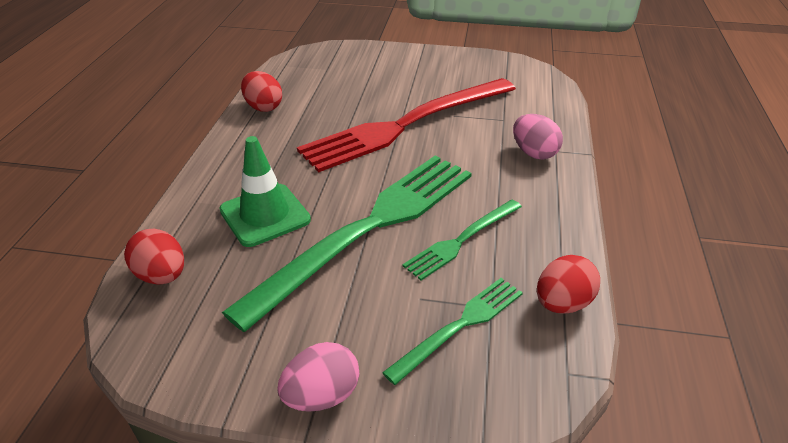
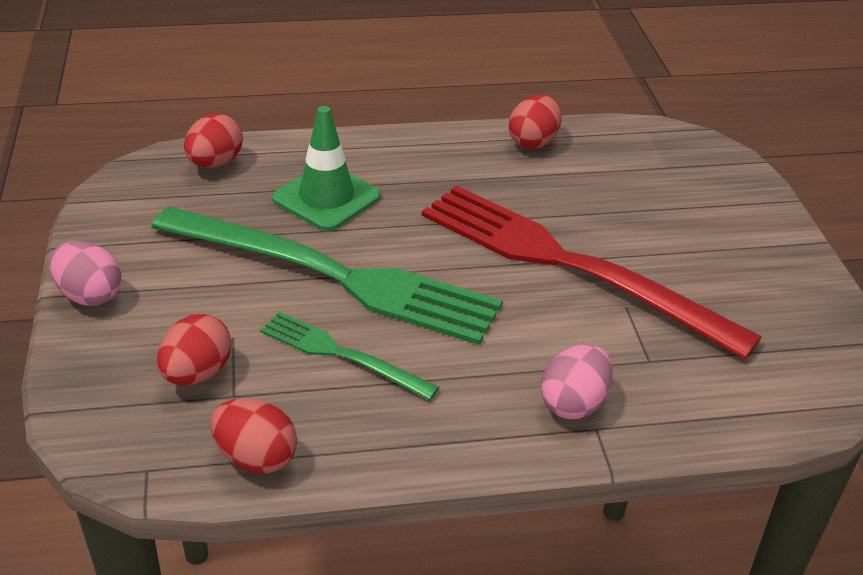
camera: 70 degrees right, 0 degrees up
(460, 326) = (197, 373): green fork -> red egg

